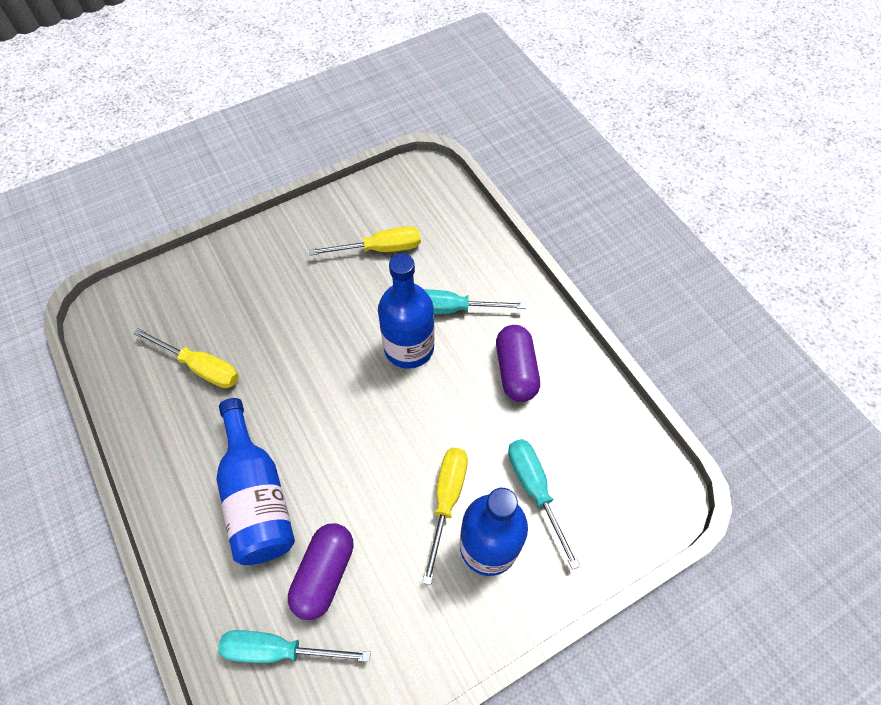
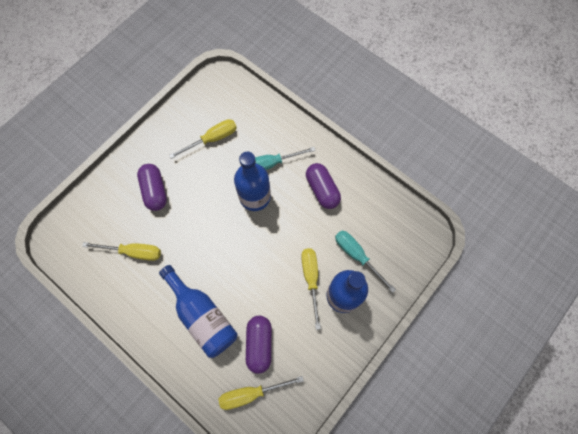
camera: 20 degrees left, 10 degrees up
(269, 293) = (155, 191): none -> purple capsule
(279, 649) = (251, 393): turquoise screwdriver -> yellow screwdriver

